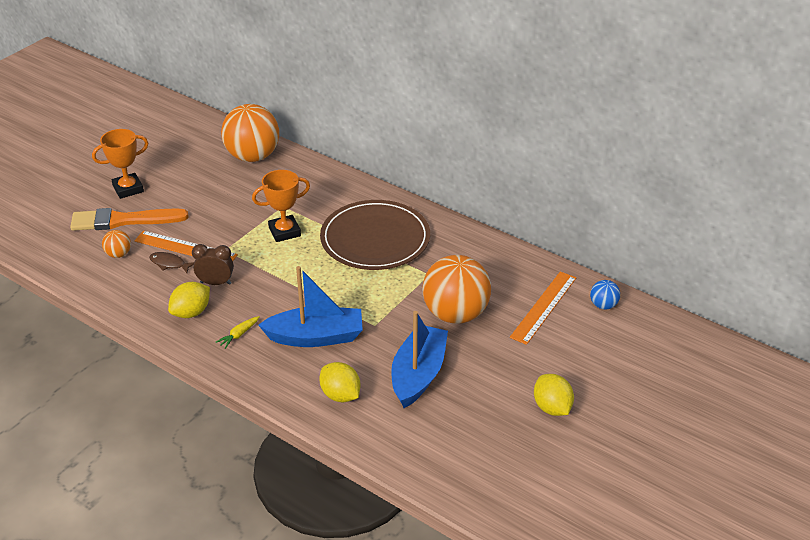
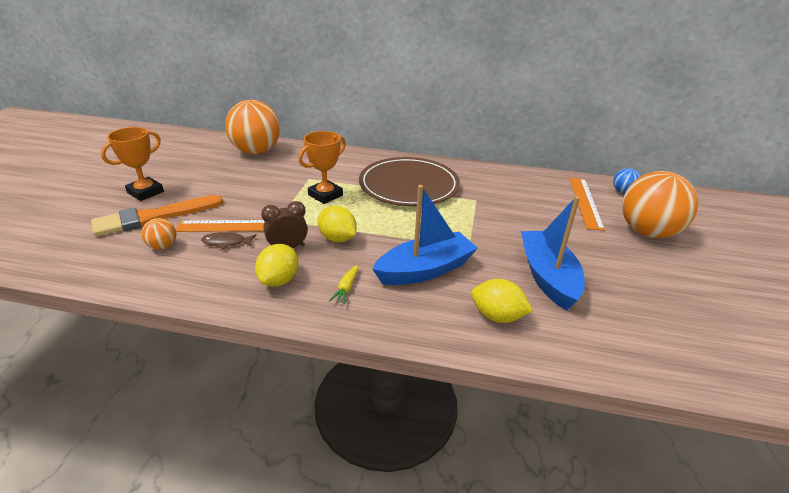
camera: 25 degrees left, 5 degrees down
(455, 314) = (526, 222): orange ball -> orange ball (648, 232)
(552, 407) = (681, 272): yellow lemon -> yellow lemon (337, 238)

